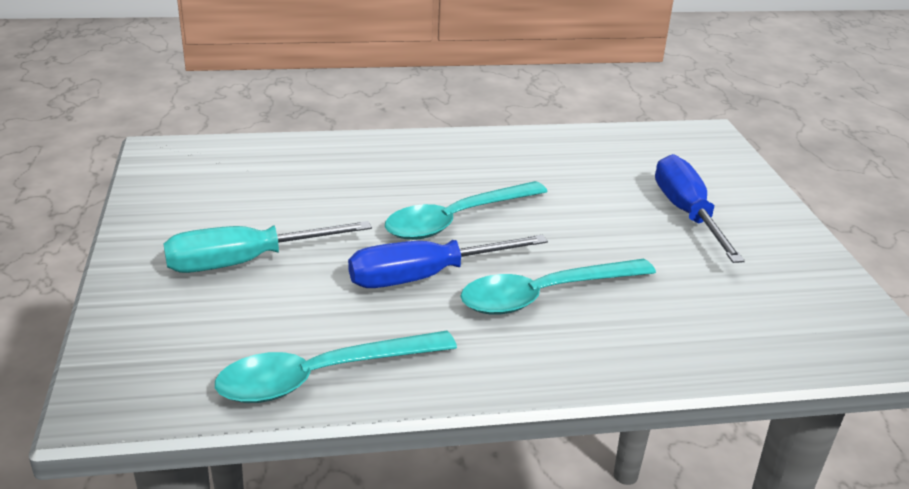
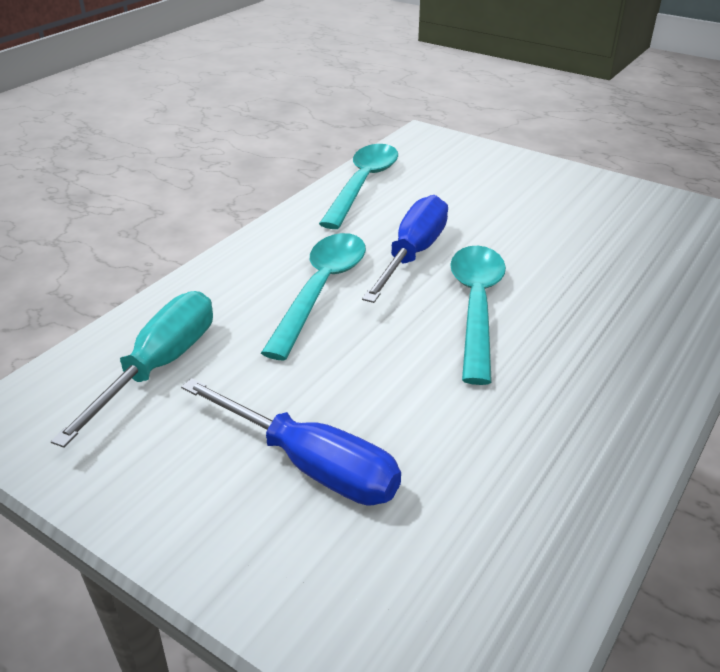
camera: 135 degrees right, 5 degrees up
(245, 262) = (516, 201): turquoise screwdriver -> turquoise screwdriver (159, 366)

